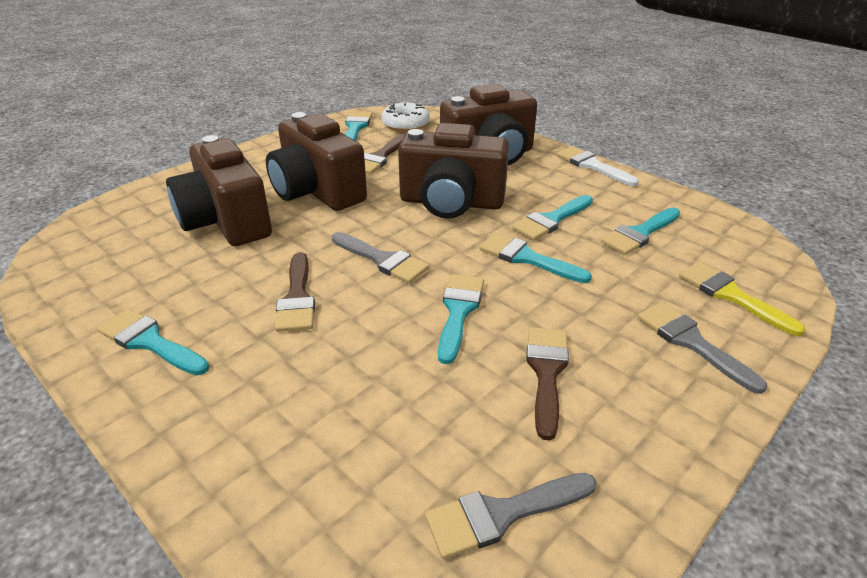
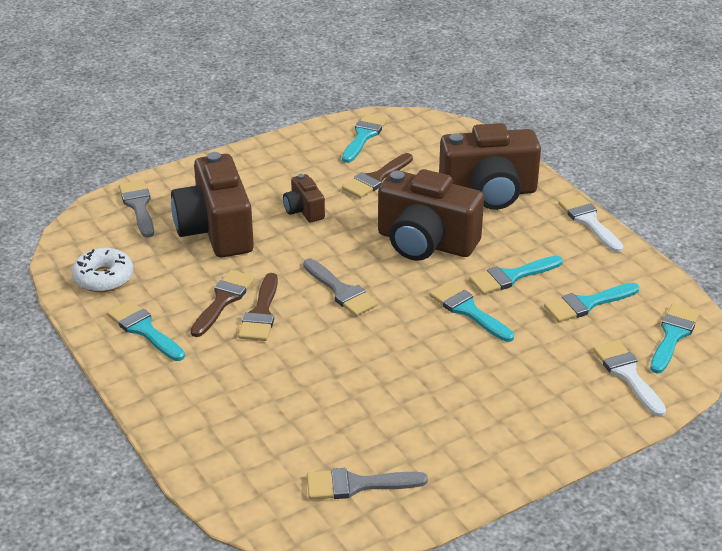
camera: 15 degrees right, 0 degrees up
(317, 191) = (304, 210): brown camera -> brown camera, size x0.48
(405, 124) = (418, 139): white donut -> white donut (103, 278)
(459, 311) = (387, 347): turquoise brush -> turquoise brush (673, 335)
(546, 372) = (433, 406): brown brush -> brown brush (223, 300)
(691, 342) = (563, 405): grey brush -> grey brush (138, 206)
(731, 295) = (627, 374): yellow brush -> white brush

